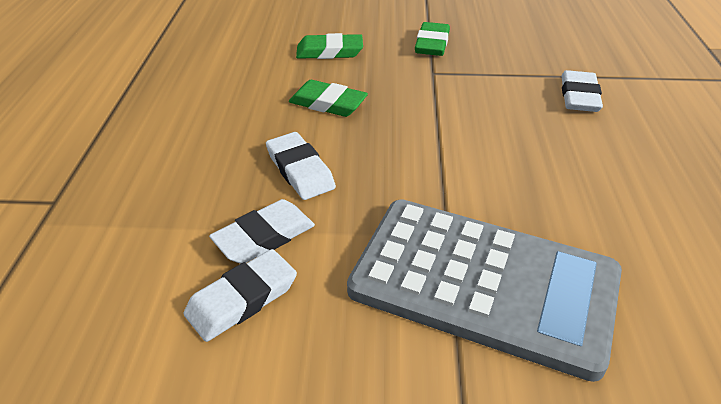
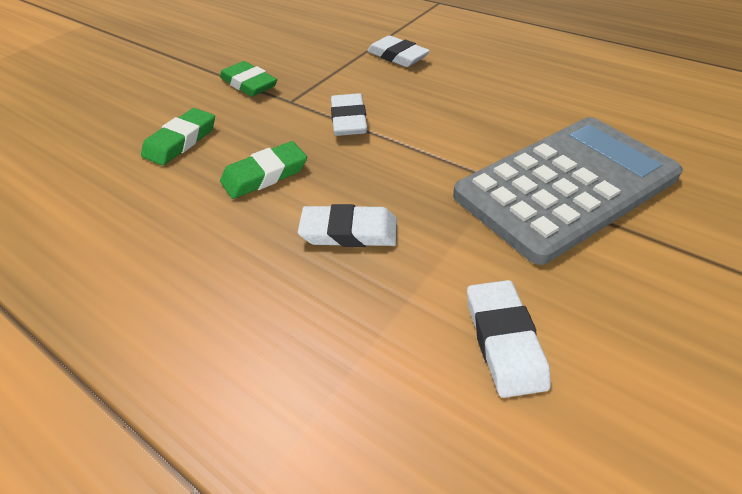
camera: 55 degrees left, 5 degrees up
(264, 236) = (426, 292): white eraser -> white eraser (348, 120)

